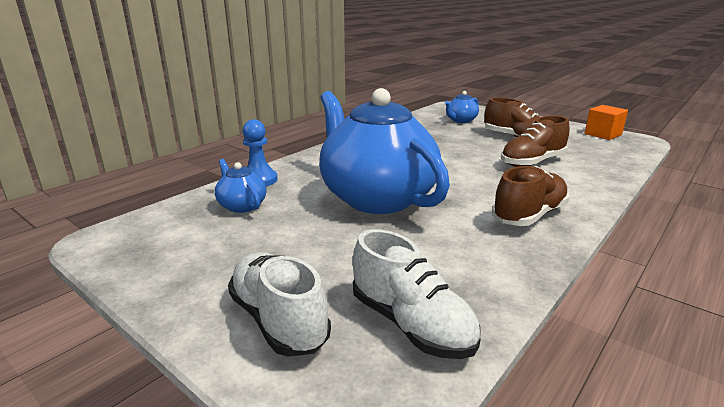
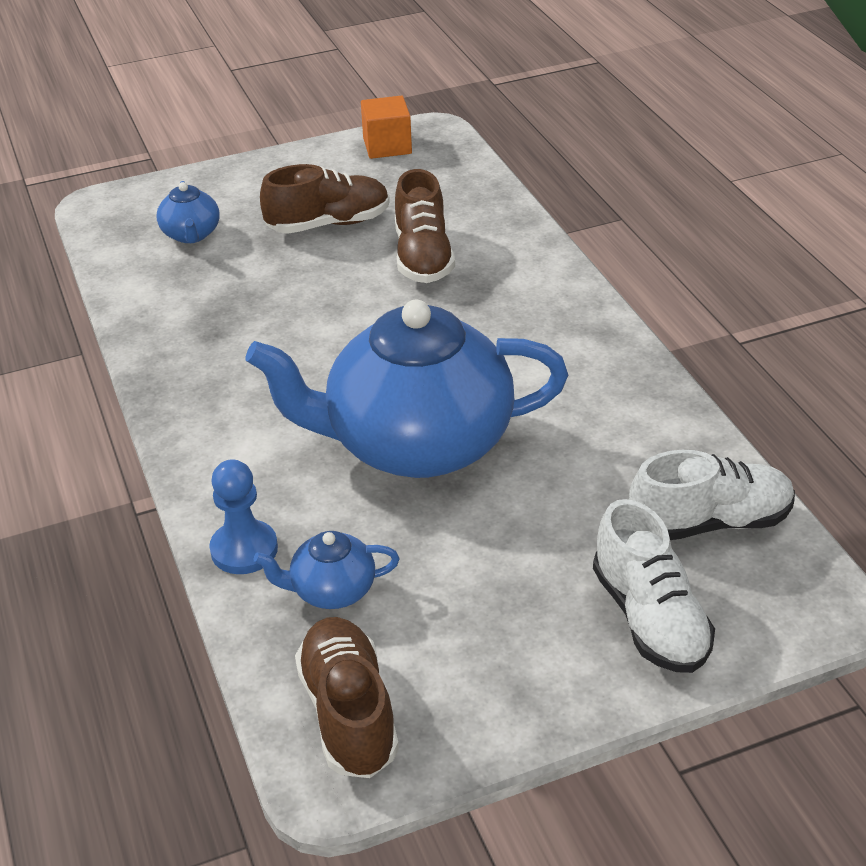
camera: 60 degrees left, 15 degrees up
(279, 320) = (649, 618): white shoe -> white shoe turned 105 degrees counterclockwise
(529, 215) = (563, 340): brown shoe -> brown shoe (349, 713)

